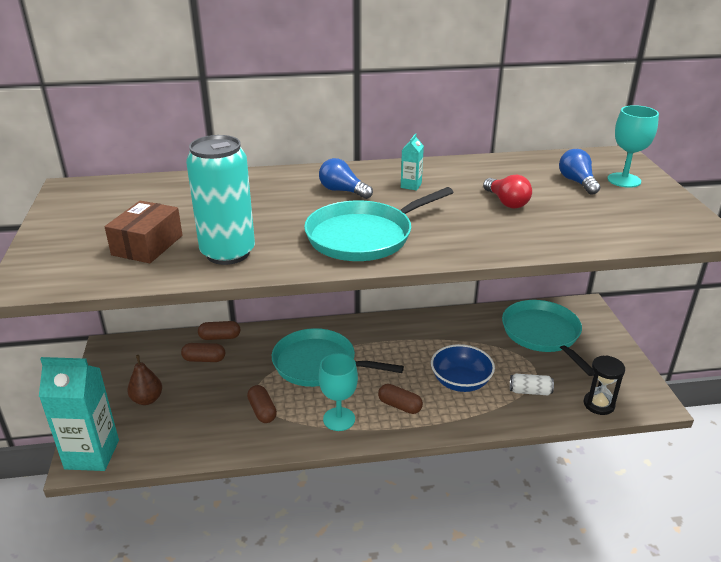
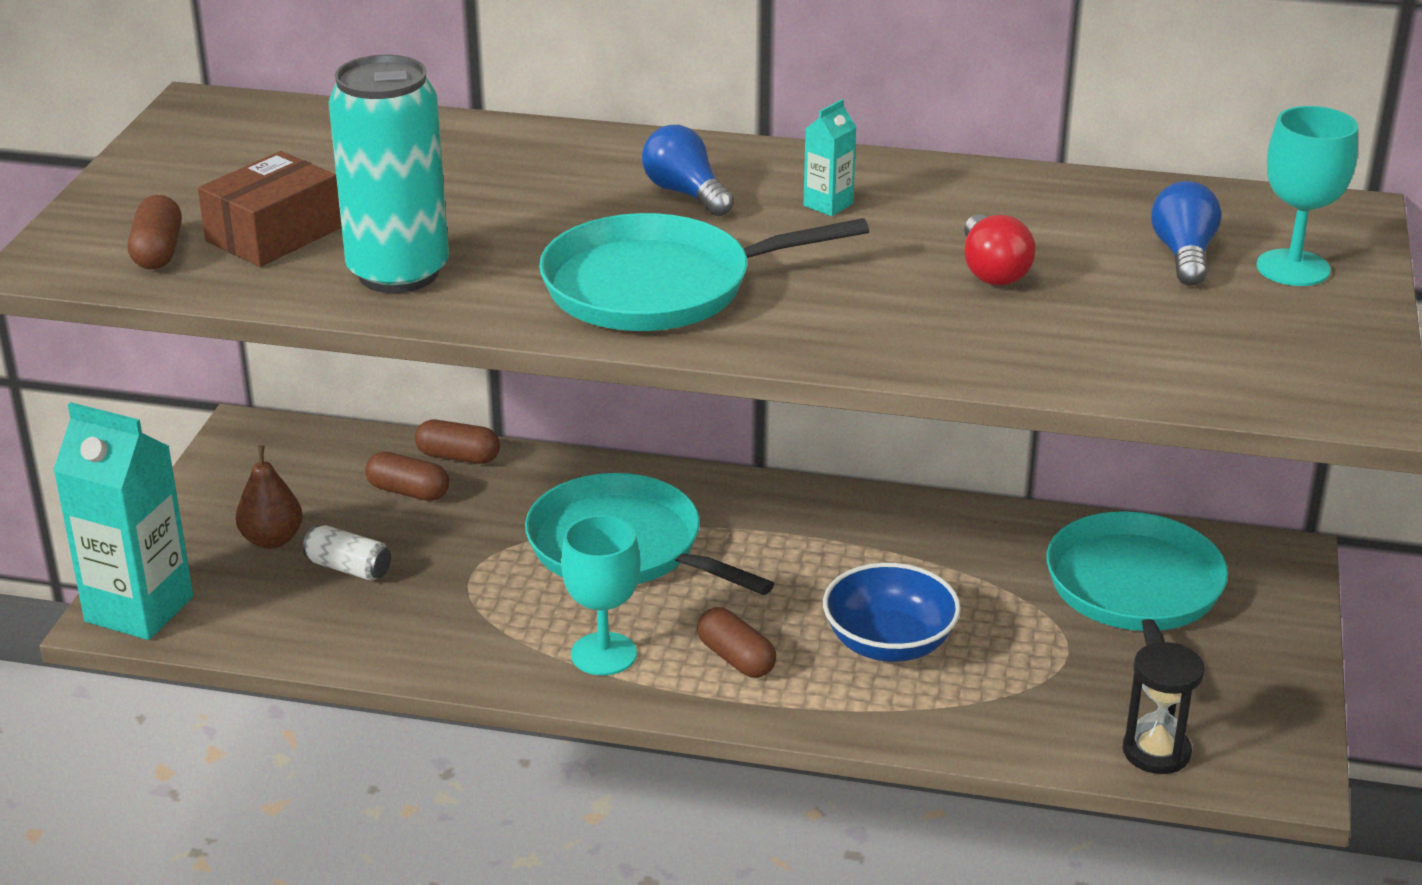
camera: 20 degrees right, 0 degrees up
(262, 411) = (468, 607): brown capsule -> brown capsule (158, 251)
(530, 391) = (1024, 694): white can -> white can (348, 568)

